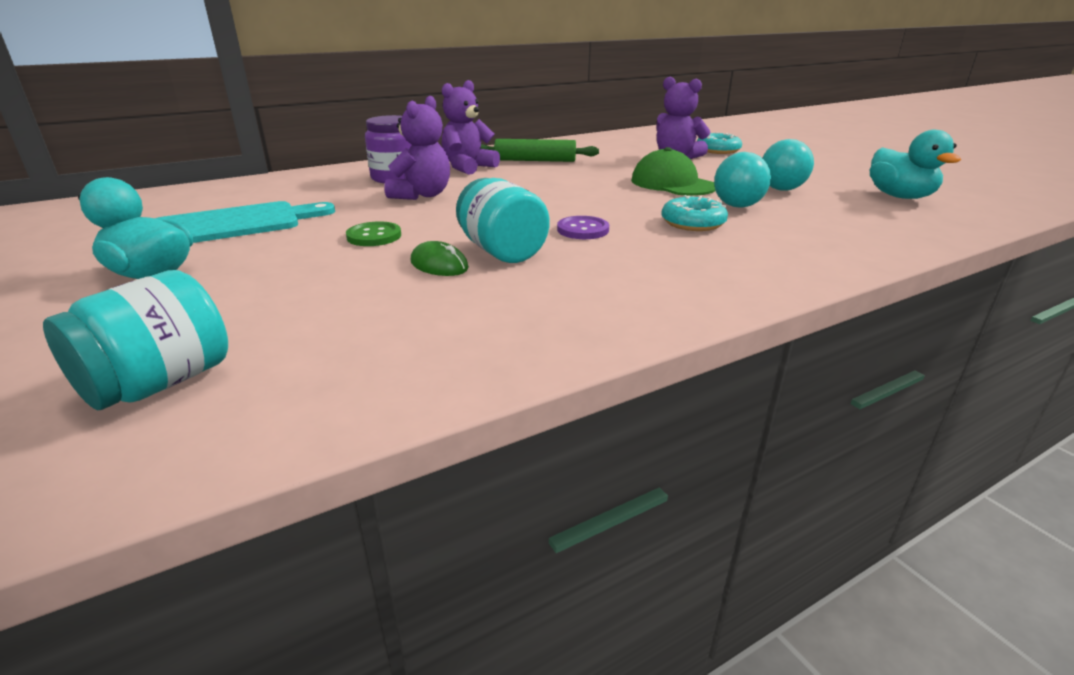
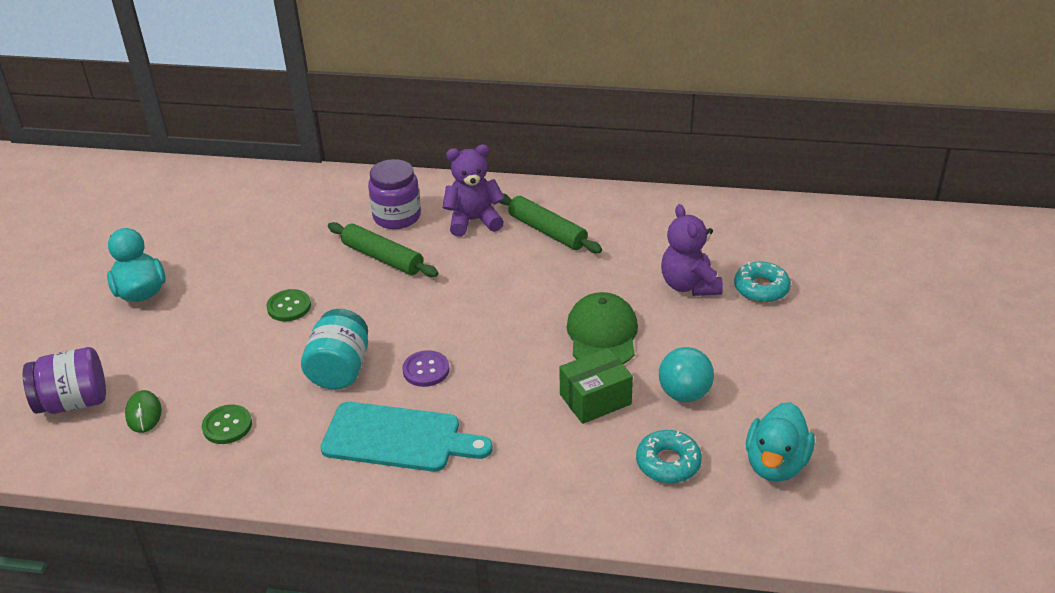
camera: 40 degrees right, 10 degrees up
(159, 383) = (74, 402): turquoise jar -> purple jar
(234, 224) = (228, 246): turquoise cutting board -> turquoise cutting board (398, 438)
(422, 195) = (382, 258): purple teddy bear -> green rolling pin
(439, 265) = (286, 365): green mouse -> green mouse (144, 414)
(445, 321) = (227, 426): none -> green button
(693, 223) = (517, 404): turquoise donut -> turquoise donut (668, 463)
(737, 206) = (595, 399): turquoise ball -> green box

